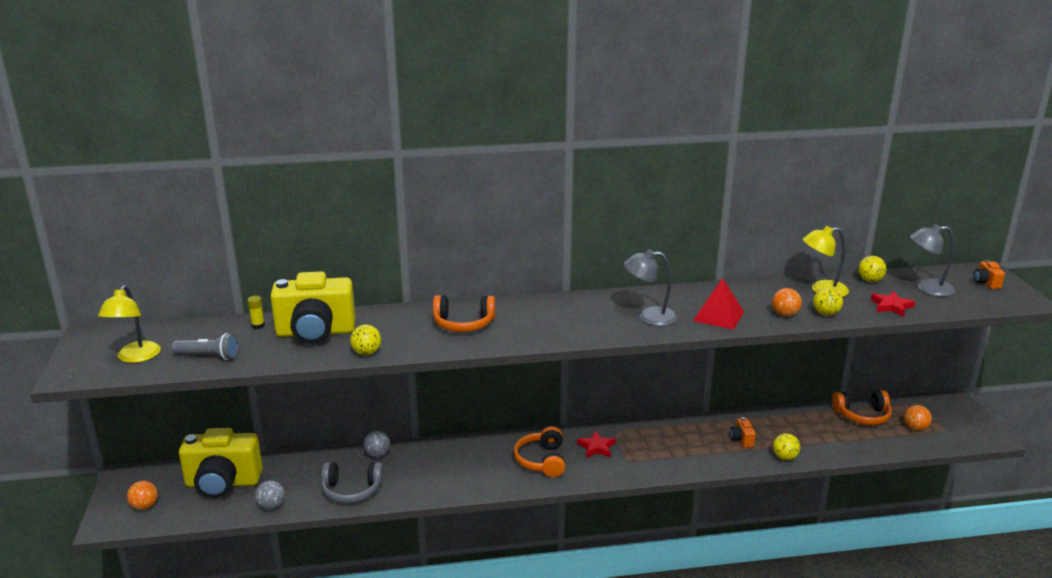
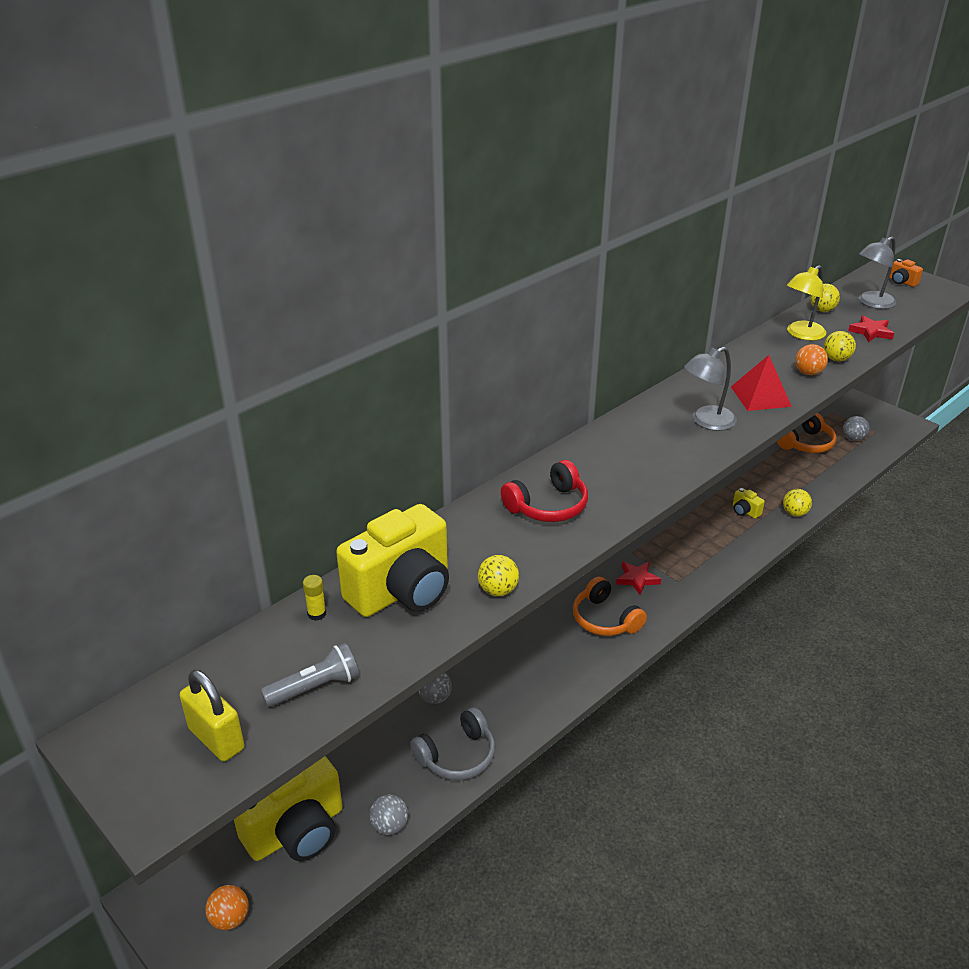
camera: 35 degrees left, 10 degrees up
(135, 357) = (216, 739): yellow lamp -> yellow padlock
(463, 324) = (548, 506): orange headphones -> red headphones
(741, 440) = (745, 511): orange camera -> yellow camera
(915, 428) = (853, 438): orange ball -> grey ball

